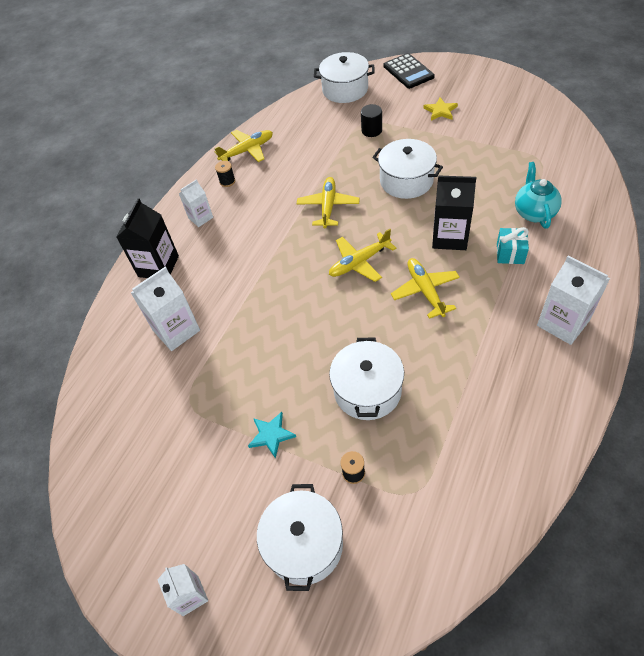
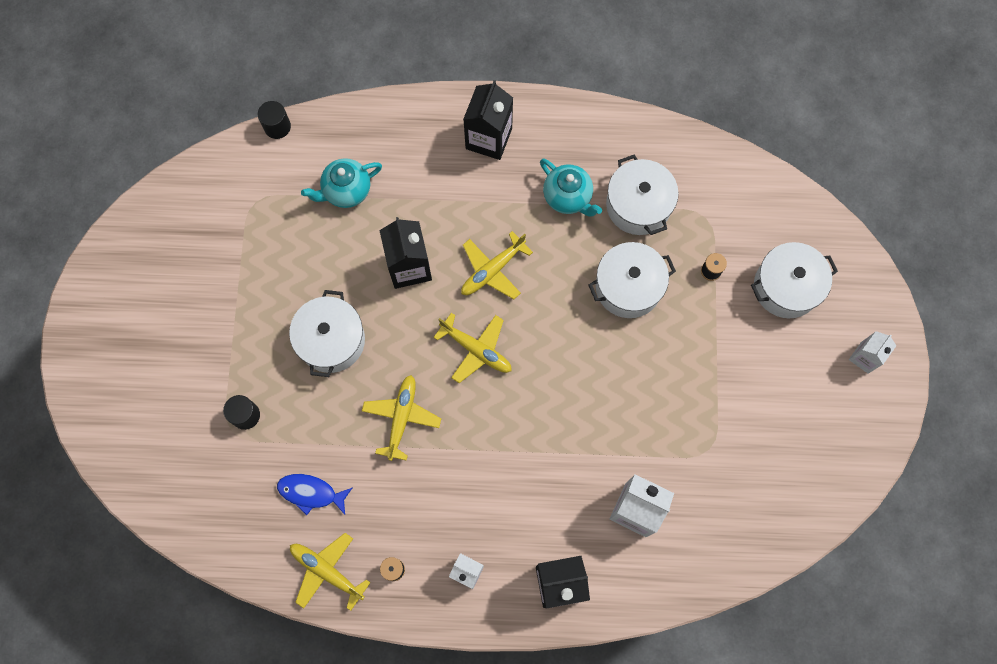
camera: 120 degrees left, 20 degrees up
(271, 435) = (707, 355): turquoise star -> none
(301, 152) = (311, 493): none -> blue fish
(328, 206) = (401, 418): yellow plane -> yellow plane turned 120 degrees clockwise
(345, 89) = (161, 485): white pot -> white pot (638, 205)
(408, 71) = (101, 408): black calculator -> none
(440, 111) = (185, 338): yellow star -> none
(479, 369) = (568, 197): none -> turquoise teapot
(510, 253) = (414, 202): turquoise gift -> none
(563, 323) = (488, 138): white carton -> black carton
(608, 182) = (277, 126): none -> black cylinder

